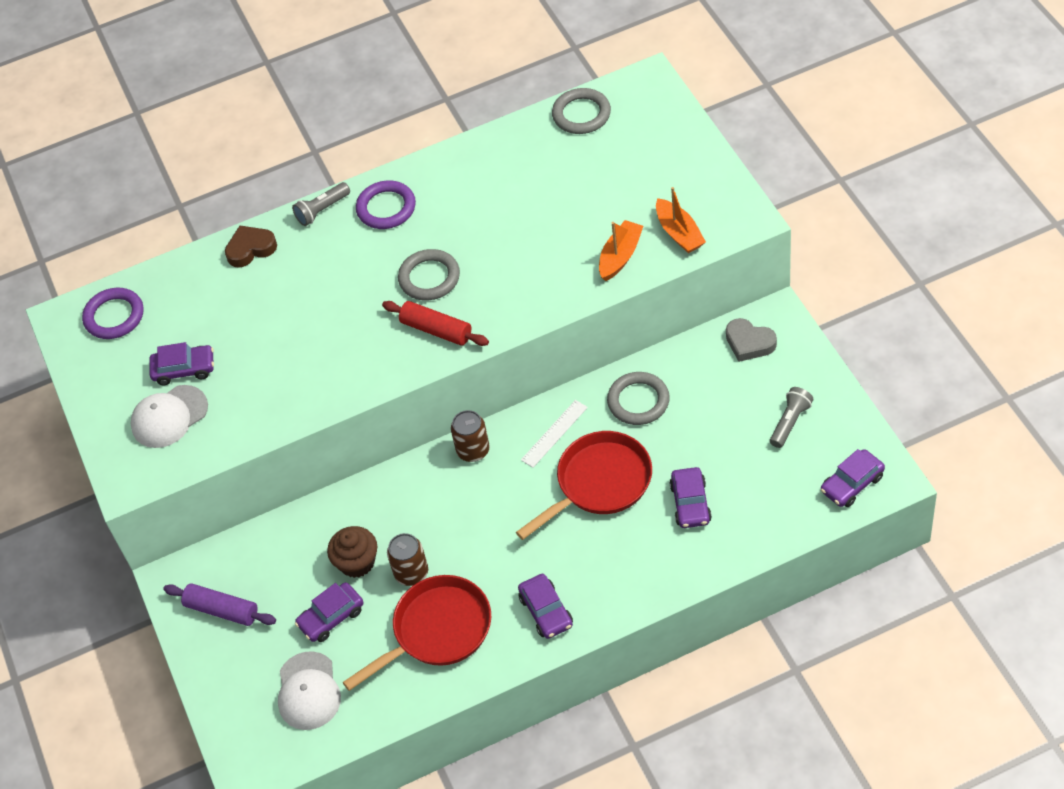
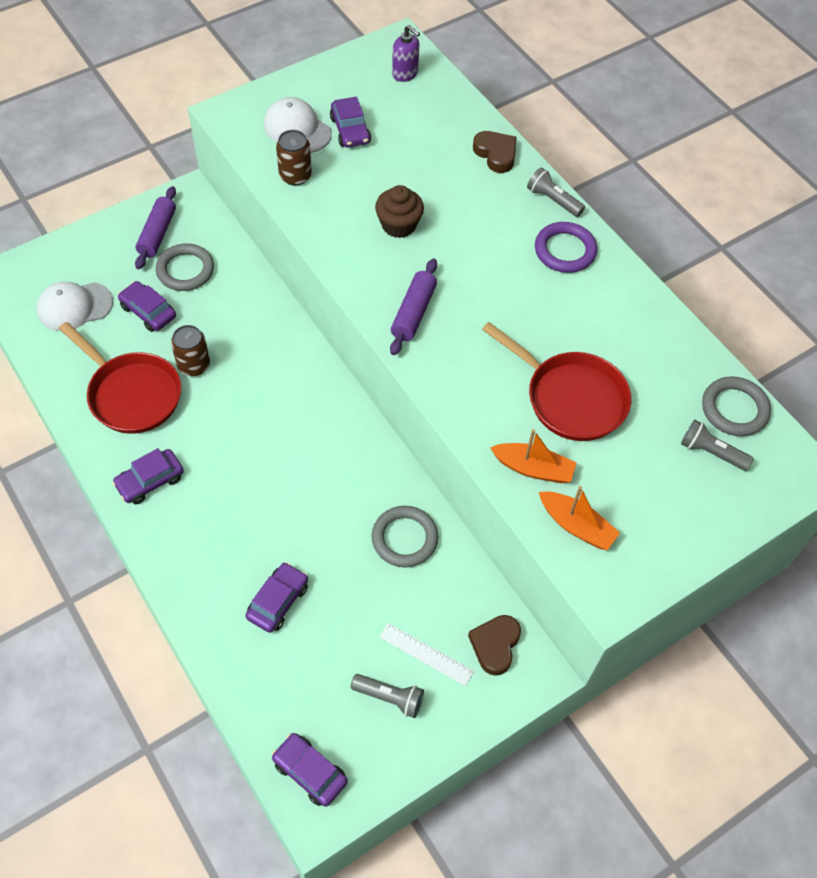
camera: 70 degrees right, 5 degrees up
(114, 316) = (405, 74): purple ring -> purple soap dispenser
(357, 562) = (205, 322): brown cupcake -> brown cupcake (399, 225)
(429, 278) = (479, 298): grey ring -> grey ring (185, 270)
(436, 330) = (413, 313): red rolling pin -> purple rolling pin
(473, 450) = (333, 397): brown can -> brown can (295, 176)
(554, 433) = (358, 464): white ruler -> white ruler (426, 654)
(599, 483) = (299, 512): red pan -> red pan (570, 398)
(621, 136) = (711, 452): none -> grey flashlight
(679, 233) = (576, 526): orange boat -> orange boat turned 105 degrees counterclockwise
(690, 503) = (278, 601): purple car -> purple car turned 135 degrees clockwise
(749, 343) = (495, 645): grey heart -> brown heart

